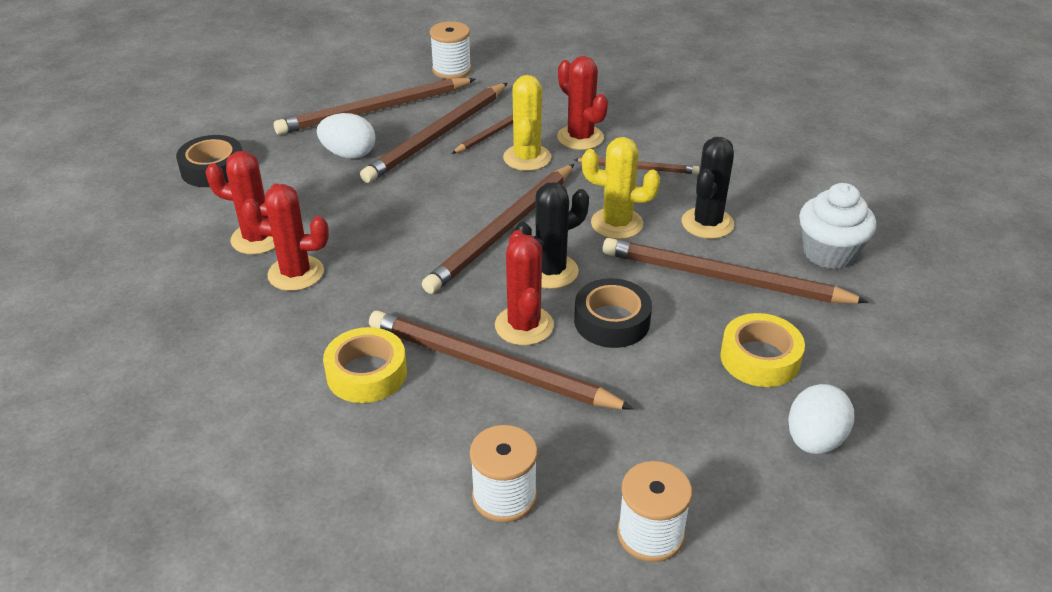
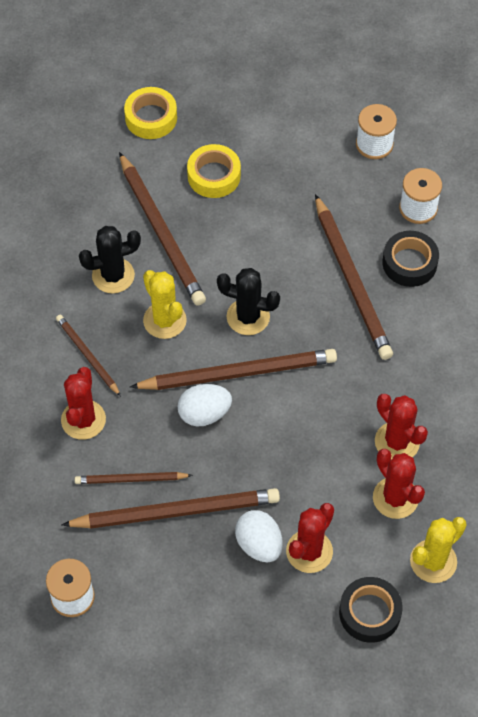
camera: 135 degrees left, 20 degrees up
(366, 373) = (420, 328): yellow tape -> yellow tape (151, 118)
(374, 110) = (188, 589): brown pencil -> none
(524, 326) = (306, 291): red cactus -> red cactus (309, 551)
(527, 158) = (144, 430): yellow cactus -> yellow cactus (433, 561)
(612, 321) = (257, 256): black tape -> black tape (409, 263)
(814, 440) = (250, 123): white egg -> white egg (204, 414)
(829, 253) = (81, 200): white cupcake -> none

